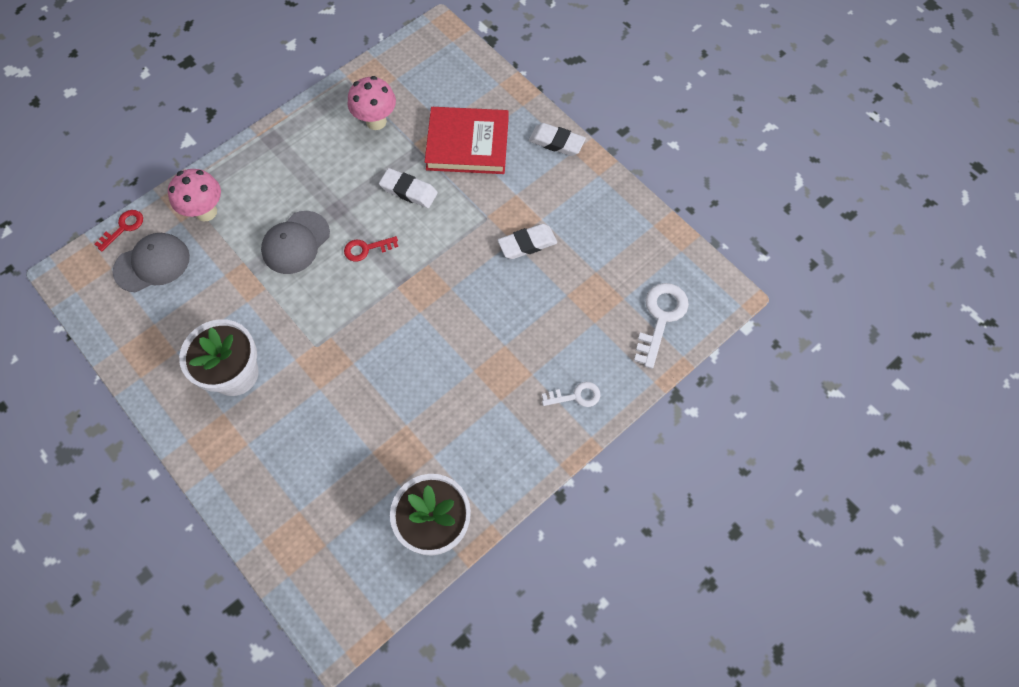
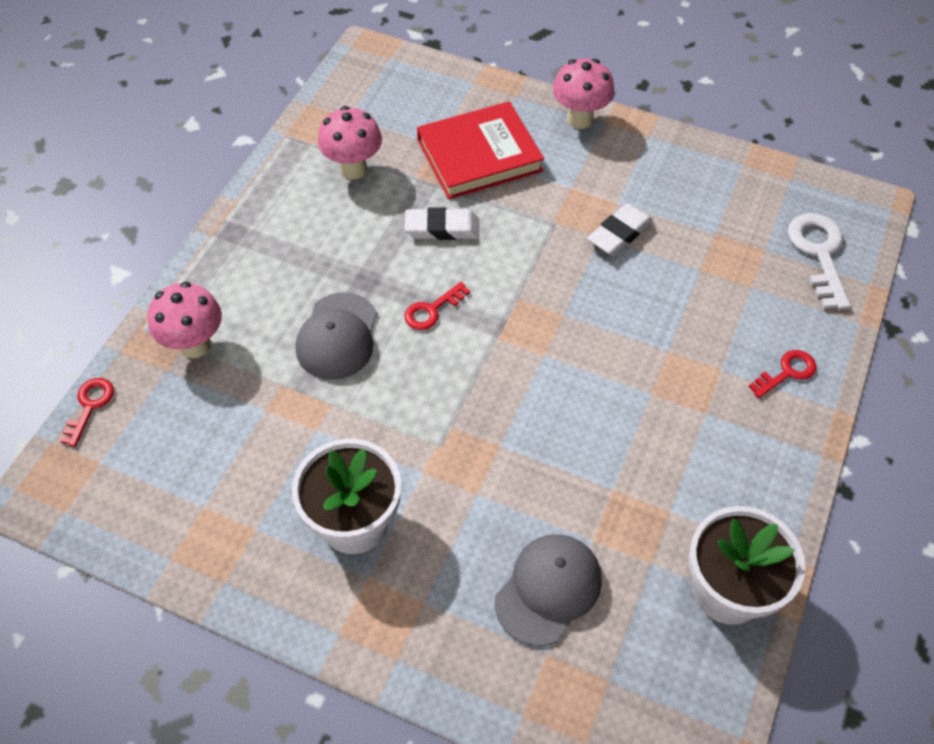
camera: 25 degrees left, 10 degrees down
(152, 264) = (157, 434): grey cap -> grey cap (548, 589)
(556, 142) = (579, 119): white eraser -> pink mushroom
(576, 396) = (787, 372): white key -> red key

